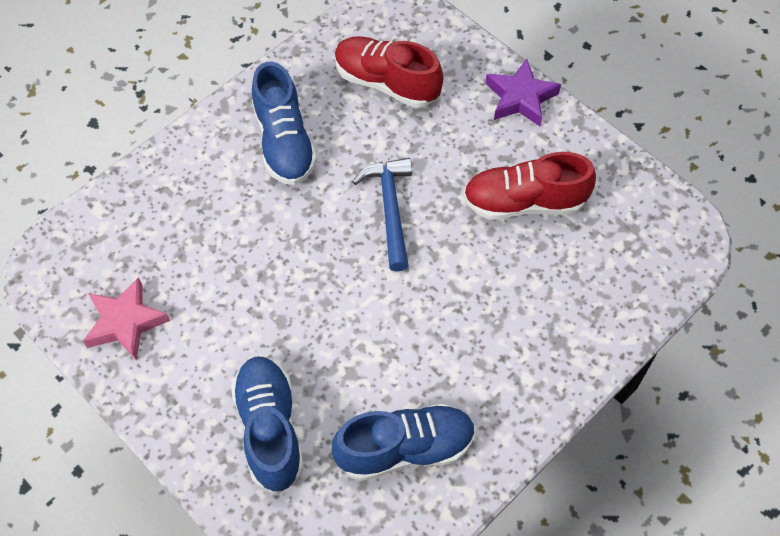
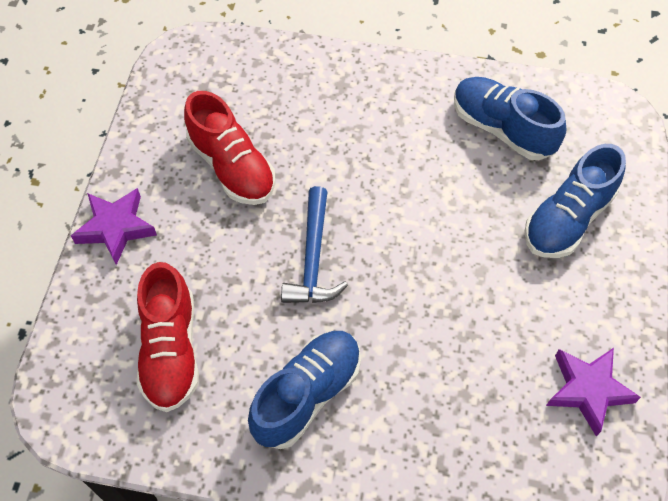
camera: 125 degrees left, 0 degrees up
(125, 322) = (588, 390): pink star -> purple star
(390, 209) = (313, 258): blue hammer -> blue hammer turned 45 degrees counterclockwise

